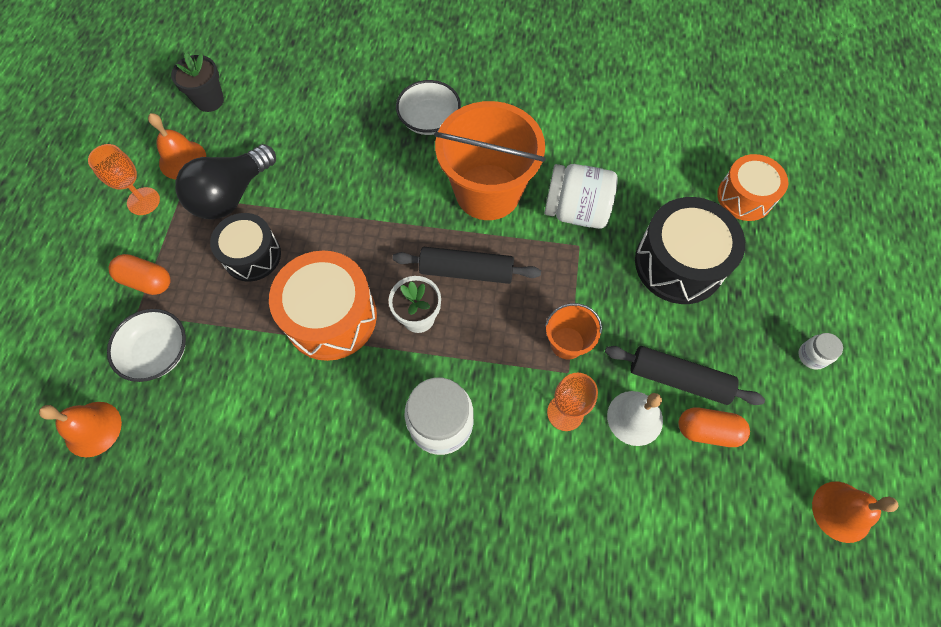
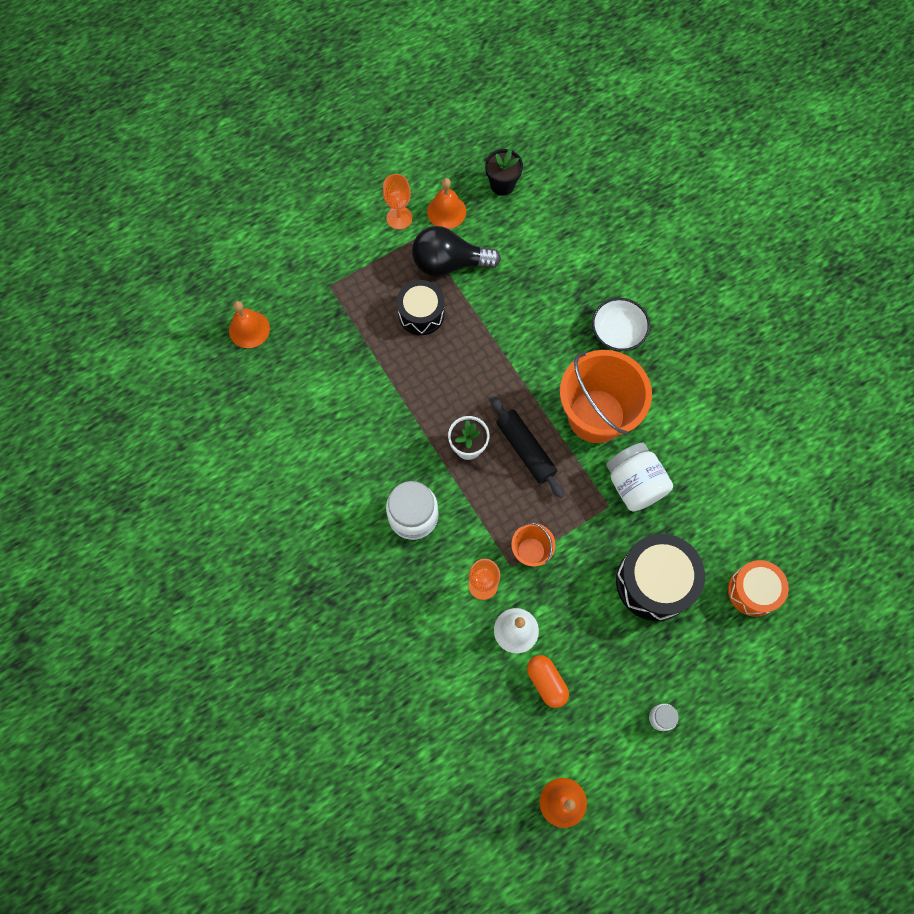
camera: 50 degrees right, 5 degrees up
(147, 281) = (353, 271): orange capsule -> none
(158, 352) = (318, 320): white bowl -> none
(331, 317) = (423, 395): orange drum -> none
(678, 379) = (567, 640): black rolling pin -> none

